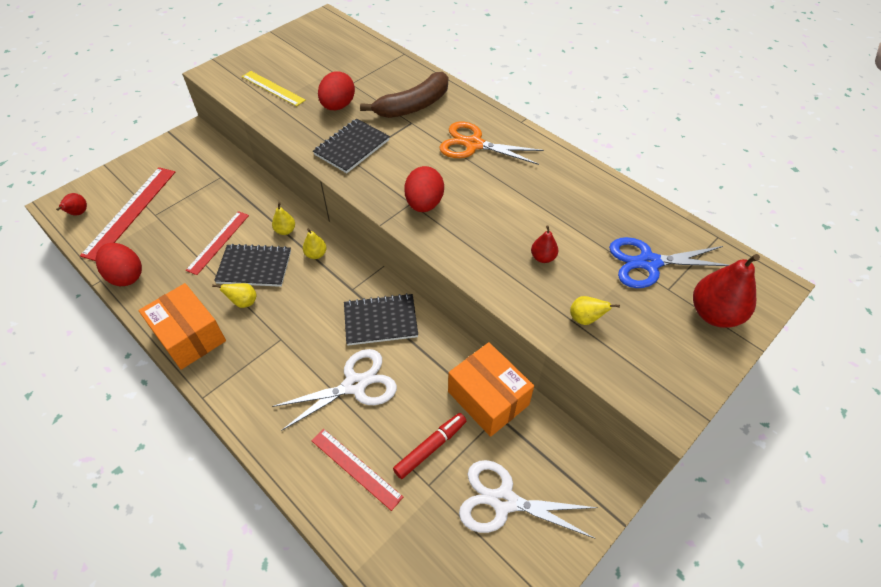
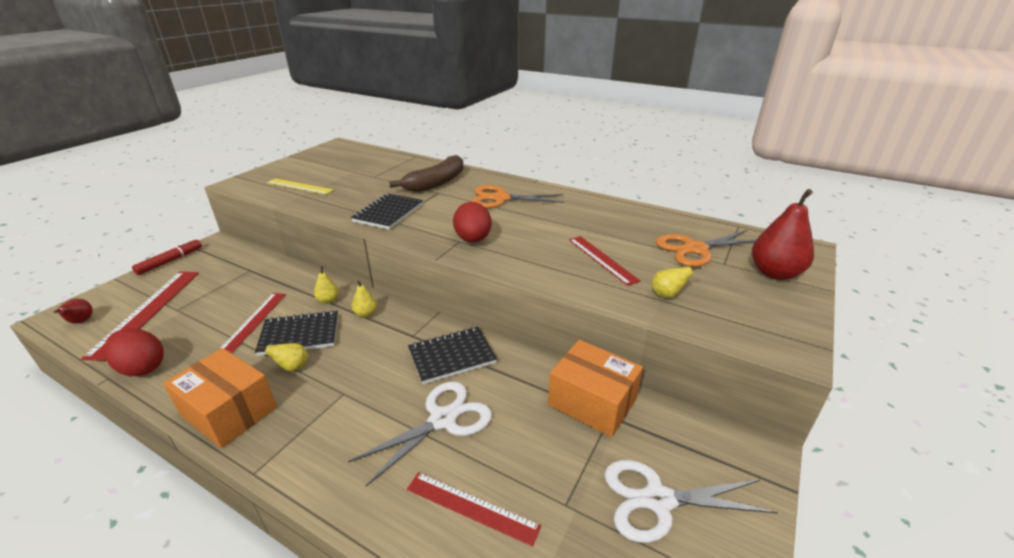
camera: 15 degrees left, 20 degrees down
(338, 106) = (366, 190): red egg -> none
(430, 448) = (551, 464): red marker -> red marker (170, 261)
(543, 257) = (602, 259): red pear -> red ruler
(649, 263) = (695, 249): blue scissors -> orange scissors

